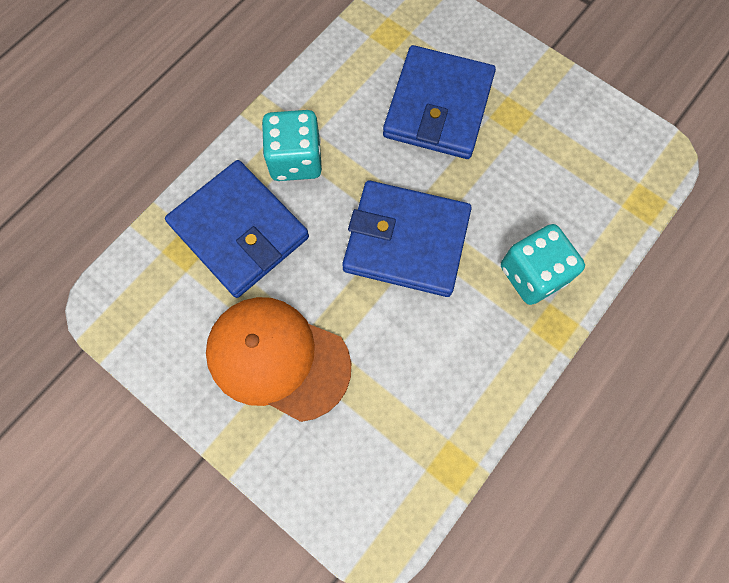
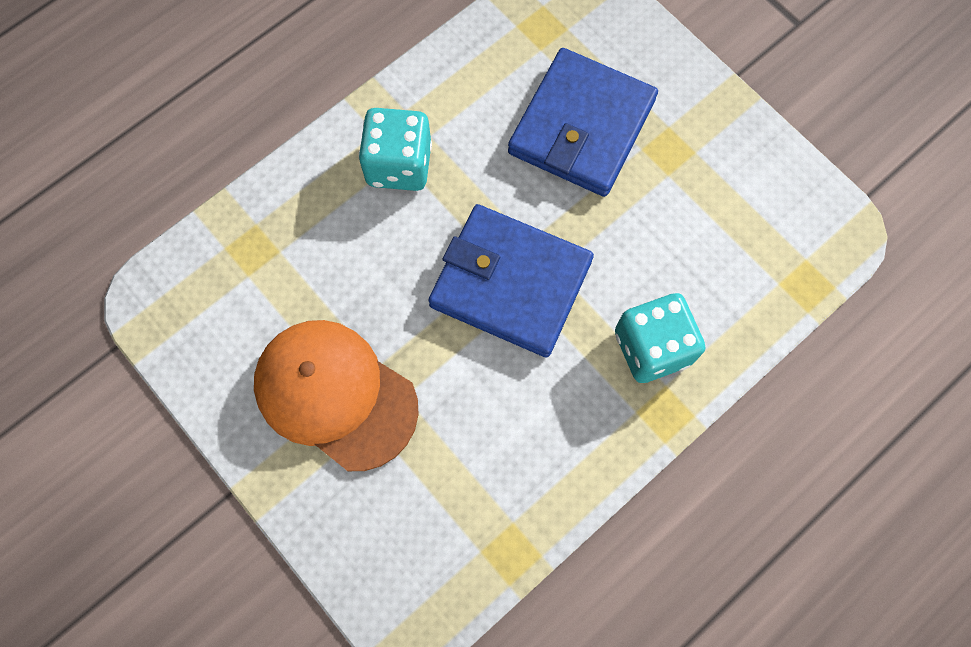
camera: 10 degrees right, 0 degrees up
(239, 231) = (318, 239): blue wallet -> none

